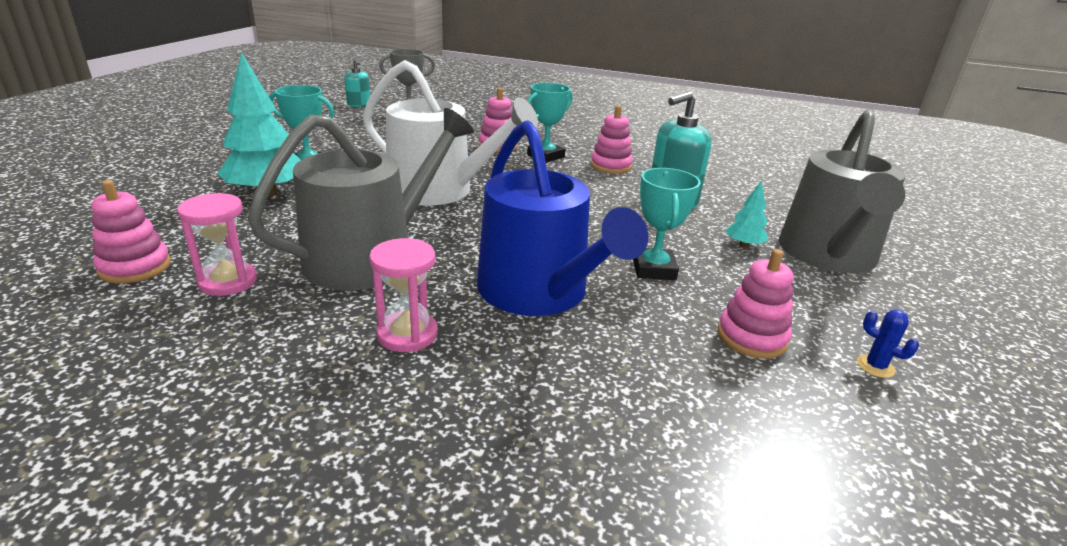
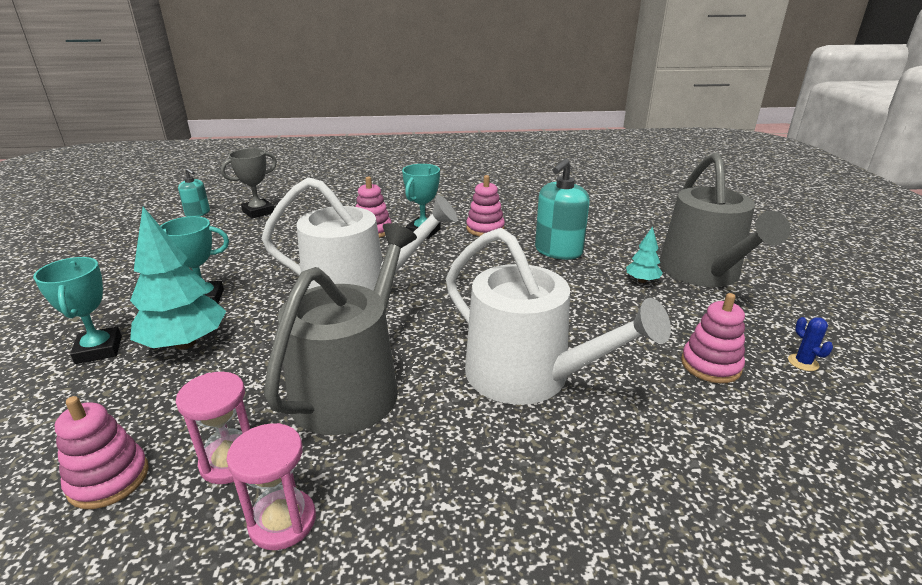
camera: 20 degrees left, 0 degrees up
(407, 334) = (453, 458): pink hourglass -> pink hourglass (282, 521)
(539, 293) = (528, 376): blue watering can -> white watering can
(654, 269) = (596, 324): turquoise trophy -> turquoise trophy (99, 350)
(875, 366) = (803, 362): blue cactus -> blue cactus turned 45 degrees clockwise

